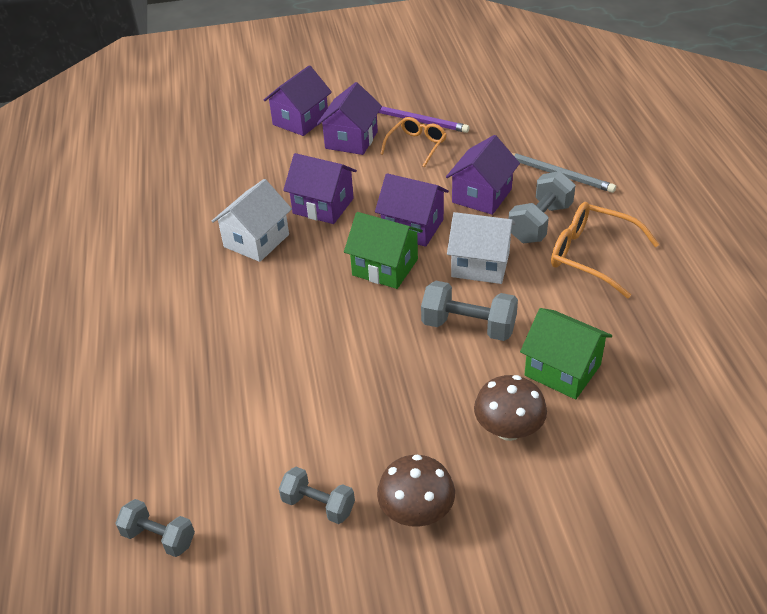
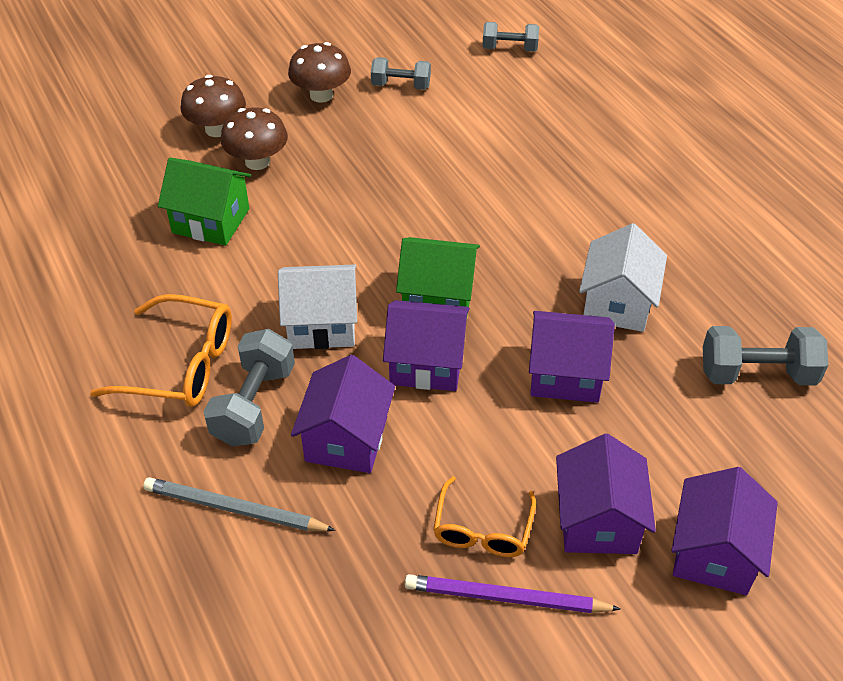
camera: 160 degrees right, 5 degrees up
(468, 326) = (317, 246): grey dumbbell -> grey dumbbell (757, 374)
(548, 485) = (217, 129): none -> brown mushroom

